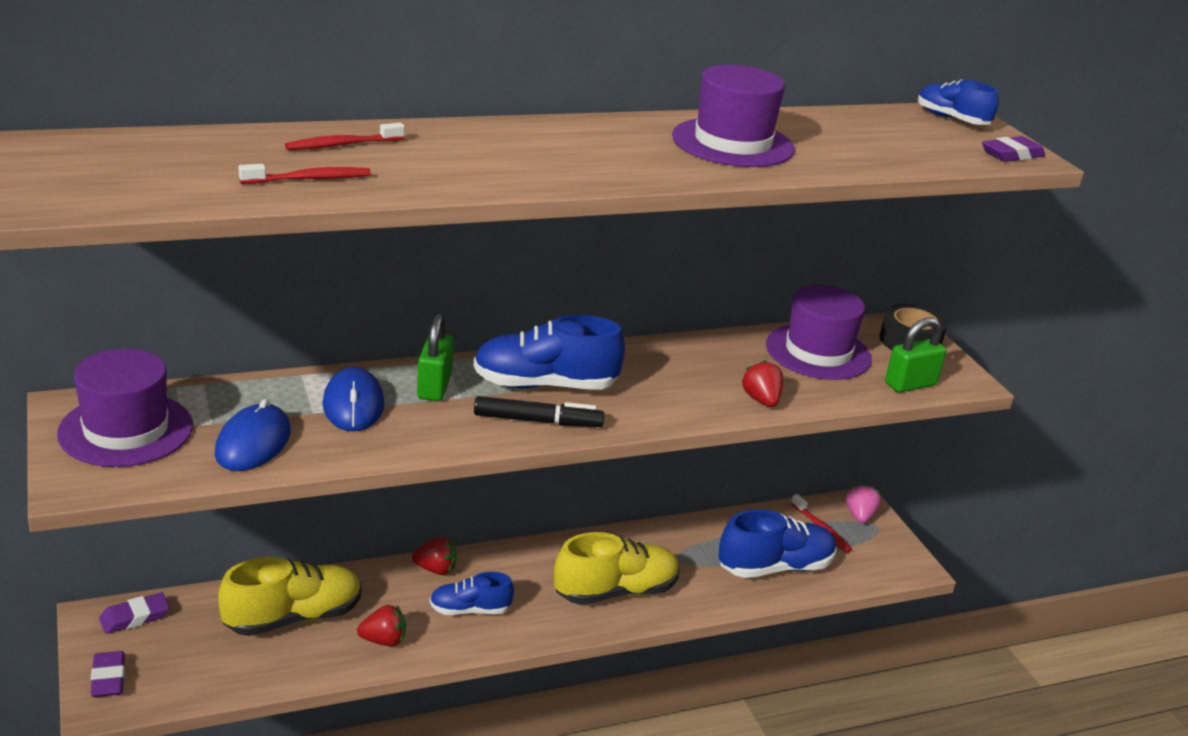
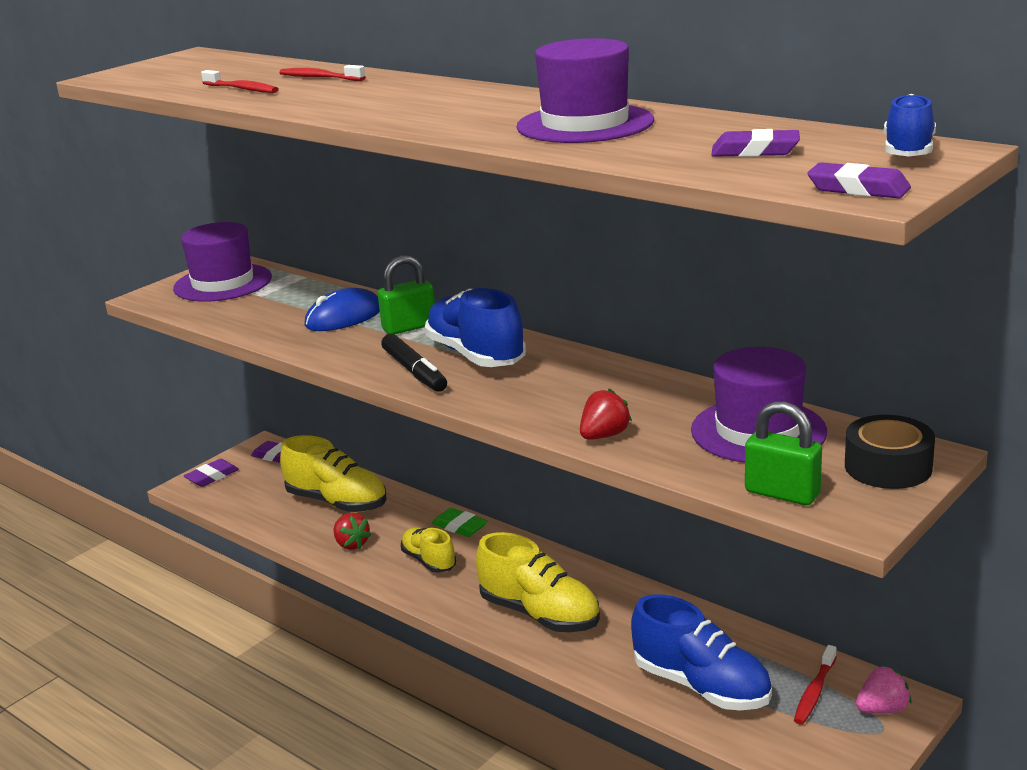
camera: 65 degrees right, 5 degrees down
(253, 443) = (253, 313): blue mouse -> none
(436, 569) = (460, 526): red strawberry -> green eraser
(470, 610) = (429, 561): blue shoe -> yellow shoe
(891, 140) = (755, 151): none -> purple eraser

